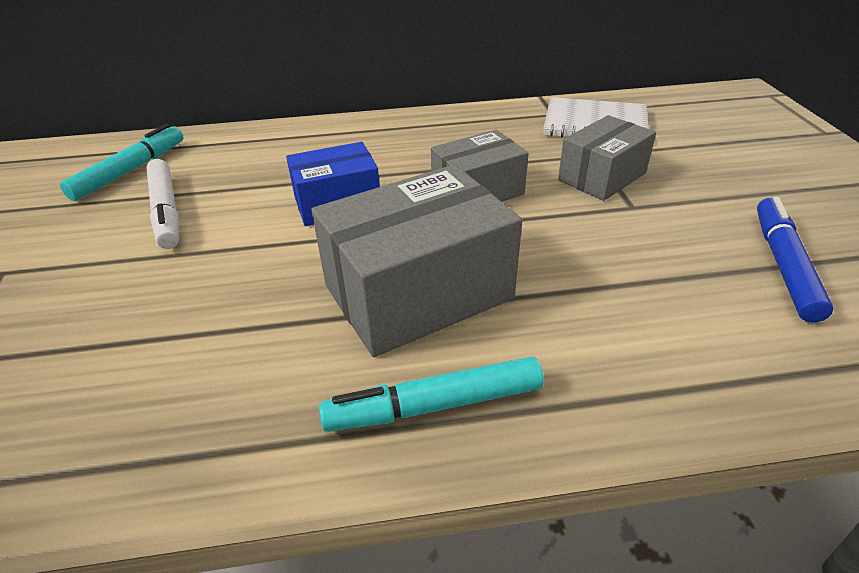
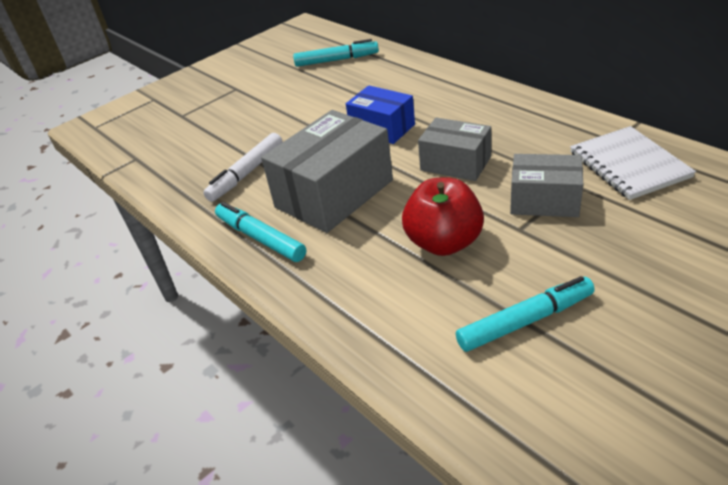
camera: 60 degrees right, 0 degrees up
(166, 210) = (317, 91): white marker -> white marker (247, 173)
(418, 292) = (334, 194): grey box -> grey box turned 75 degrees counterclockwise
(610, 257) = (444, 242): none -> red apple
(783, 266) = (524, 321): blue marker -> turquoise marker

